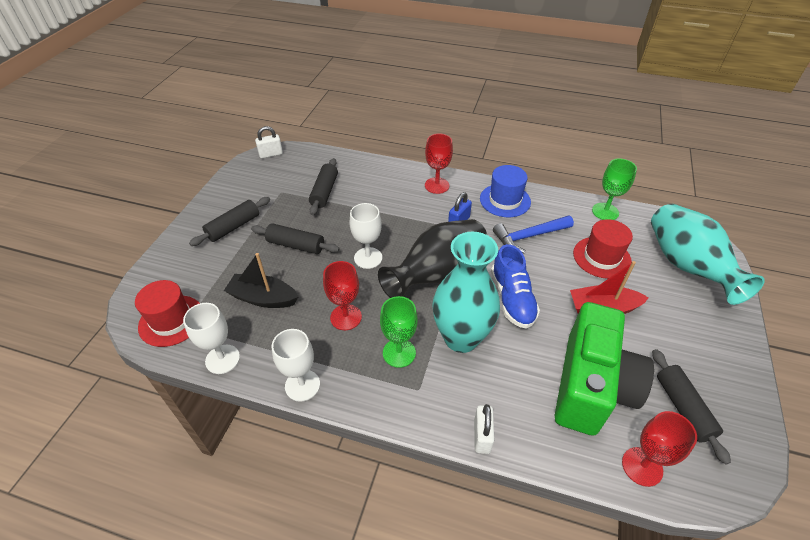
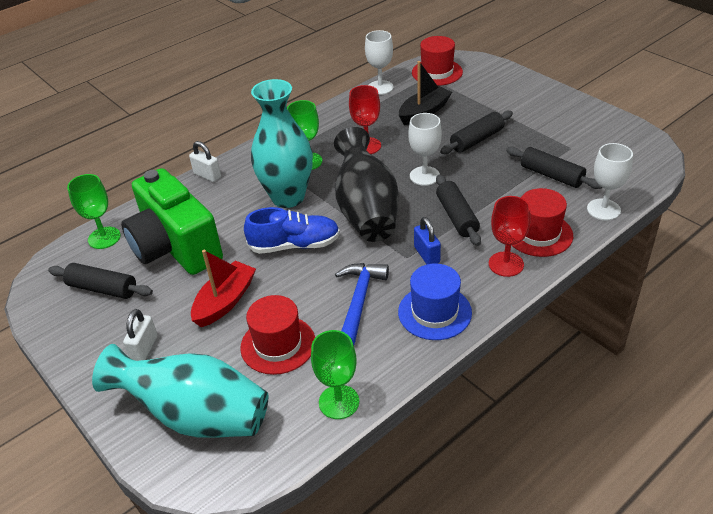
camera: 125 degrees right, 5 degrees down
(233, 227) = (530, 112): black rolling pin -> black rolling pin (457, 217)
(271, 154) = (654, 155): white padlock -> white padlock (144, 348)
(302, 385) = (325, 114): white goblet -> white goblet (603, 209)
(396, 180) = (538, 234): none -> red hat
(512, 299) = (295, 245): blue shoe -> blue shoe turned 150 degrees clockwise
(642, 466) = (104, 238): red goblet -> green goblet

